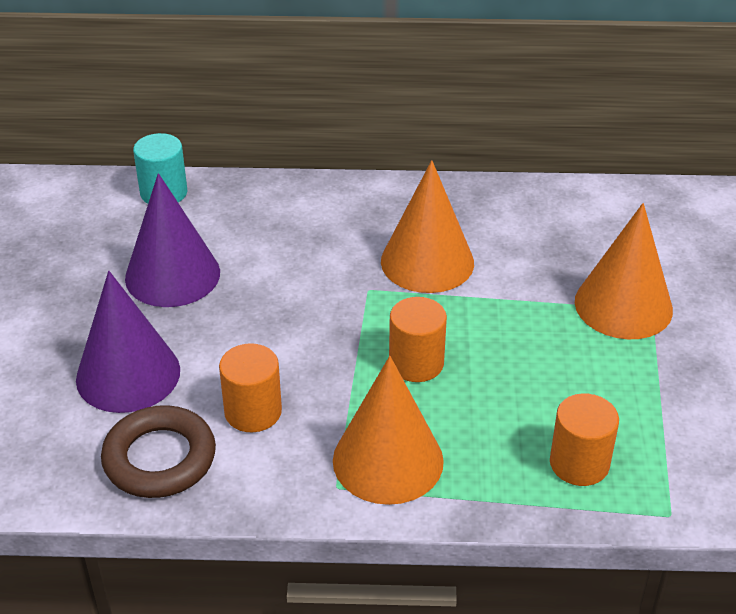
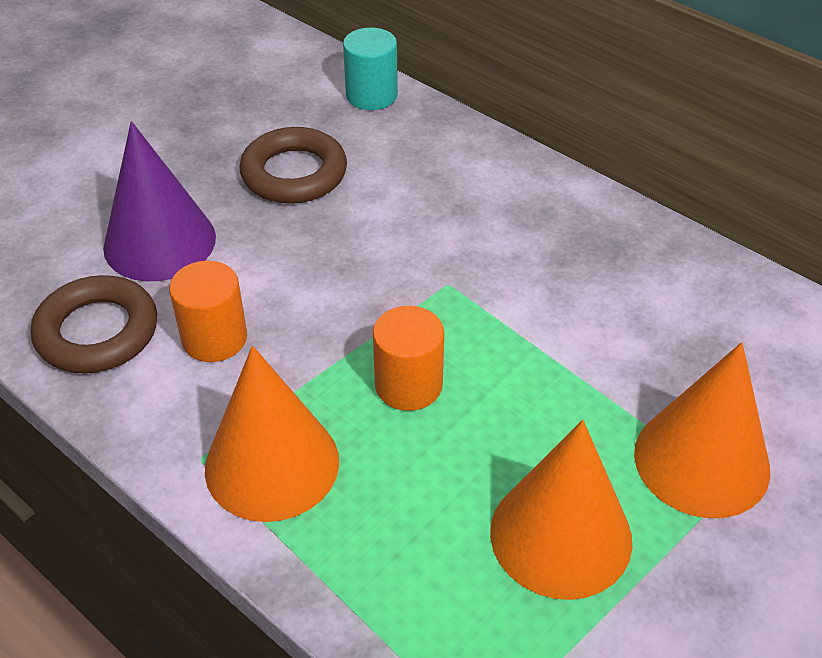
camera: 40 degrees right, 5 degrees up
(172, 275) = (294, 173): purple cone -> brown ring
(427, 261) = (537, 289): orange cone -> orange cone (561, 535)
(579, 463) = (449, 602): orange cylinder -> none

